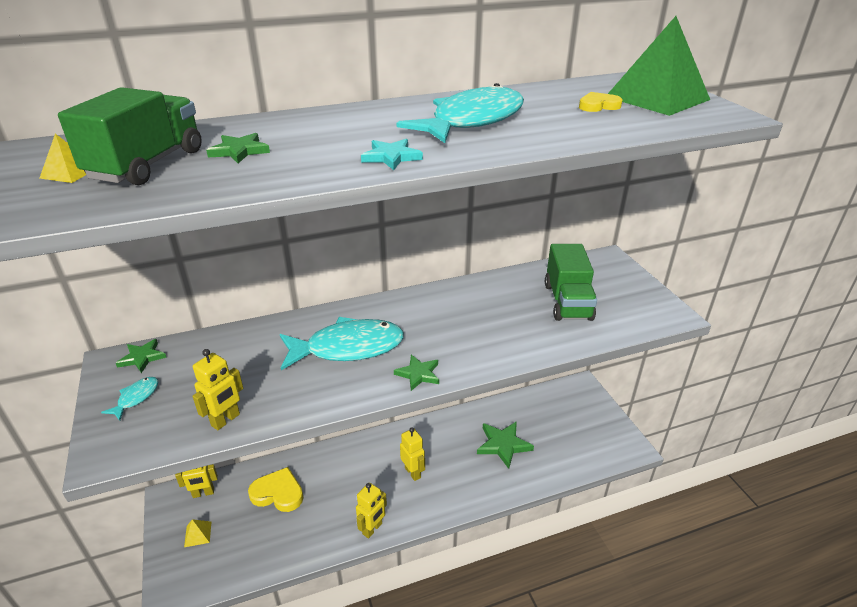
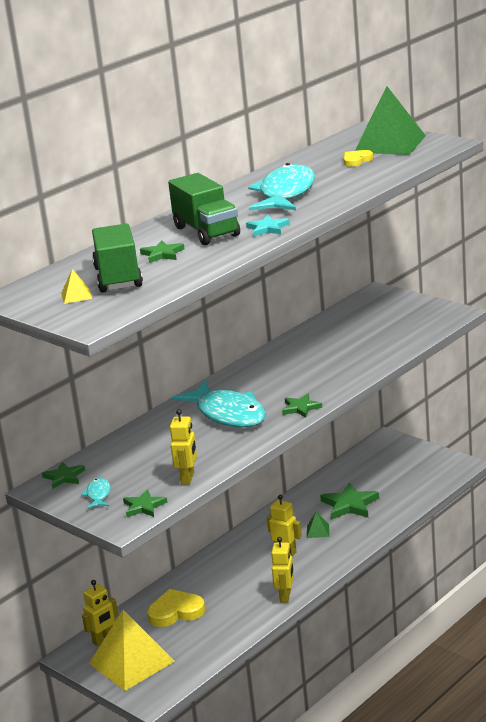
camera: 25 degrees left, 10 degrees down
(148, 439) = (144, 506): none -> green star
(198, 534) = (131, 662): yellow pyramid -> yellow pyramid, size x2.48
(348, 348) = (228, 414): turquoise fish -> turquoise fish turned 90 degrees clockwise
(456, 462) = (317, 531): none -> green pyramid
(567, 302) = (370, 331): green truck -> green truck (206, 231)

